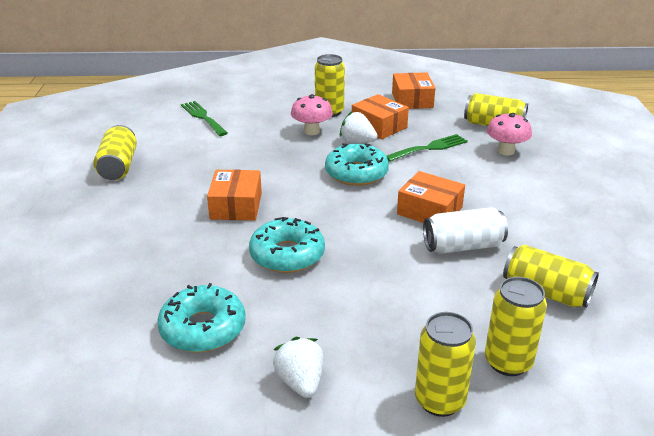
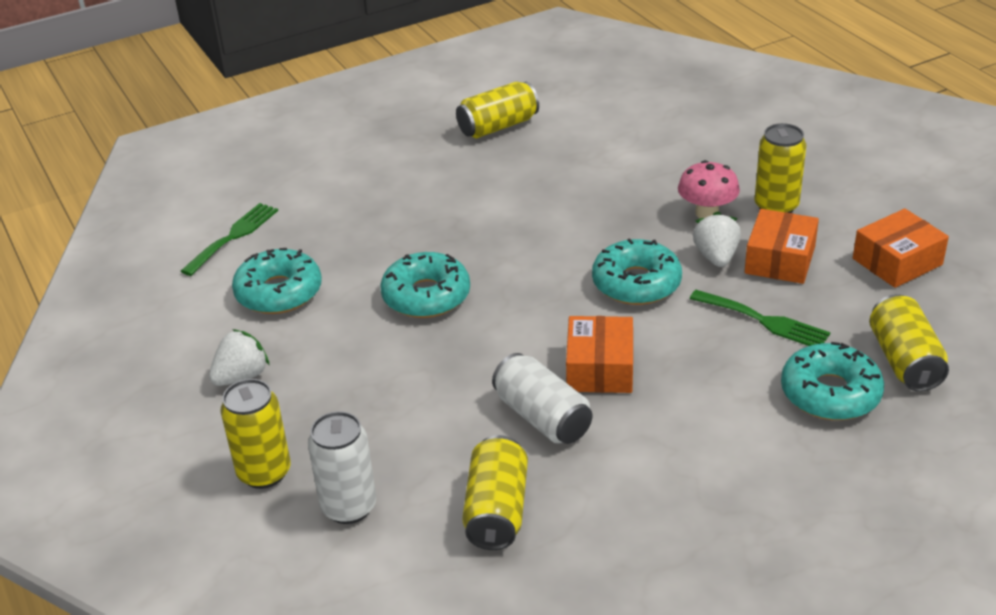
camera: 65 degrees right, 5 degrees up
(203, 117) = (657, 126): green fork -> green fork (234, 236)
(236, 206) = (488, 228): orange box -> none
(506, 151) = (830, 393): pink mushroom -> turquoise donut
(508, 362) = (349, 507): yellow can -> white can

